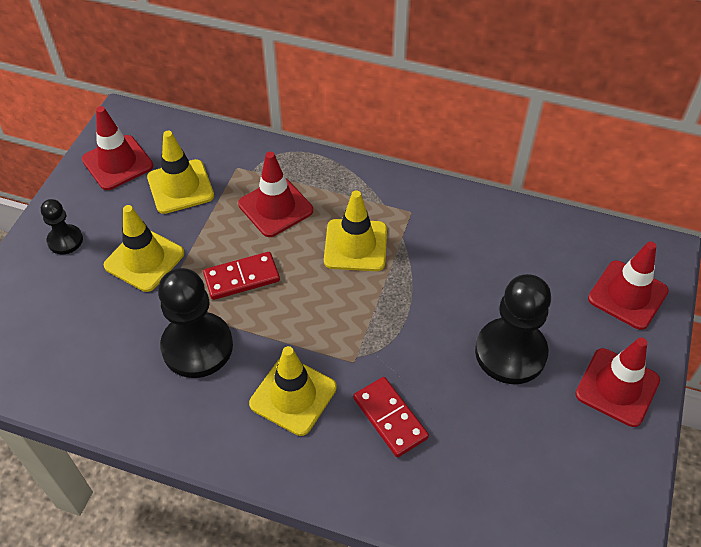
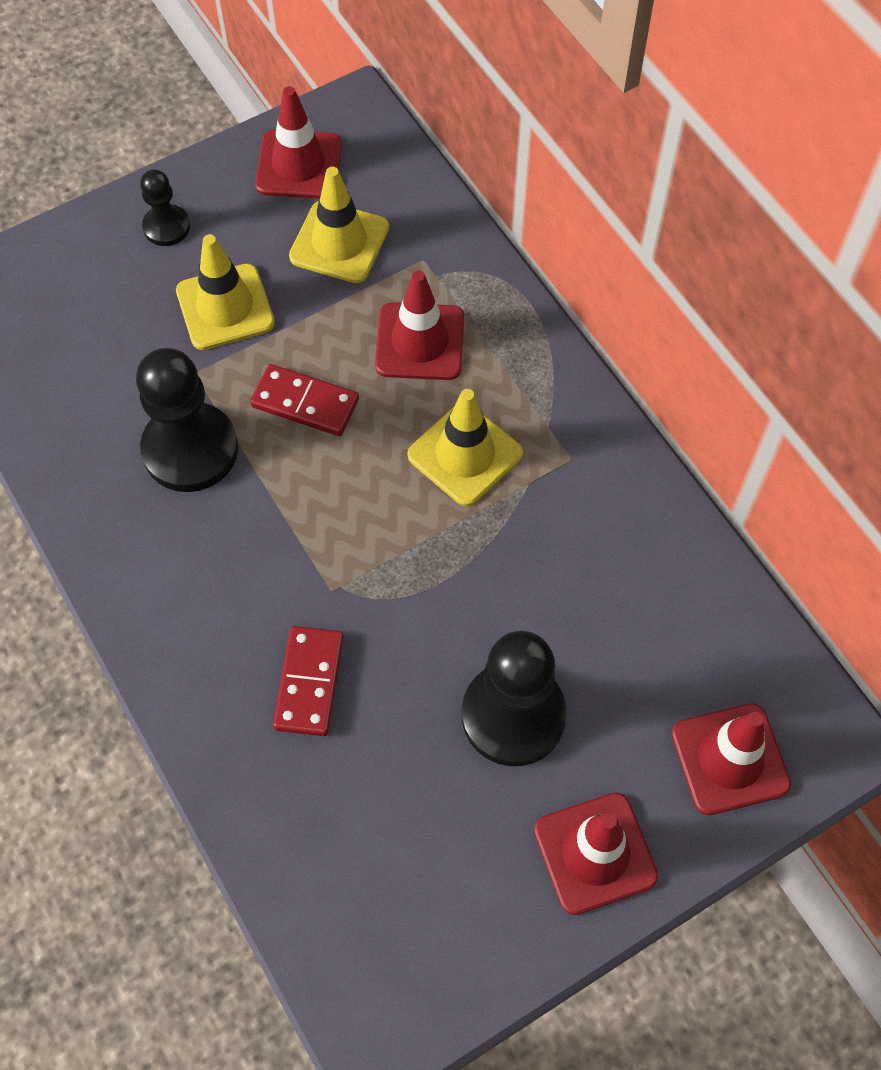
camera: 40 degrees right, 10 degrees up
(293, 396) = (235, 579): yellow traffic cone -> none

